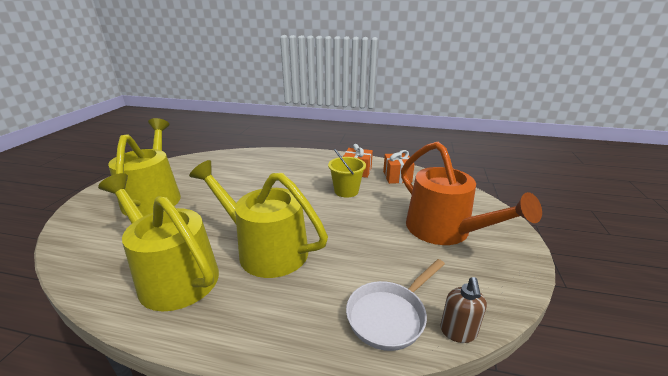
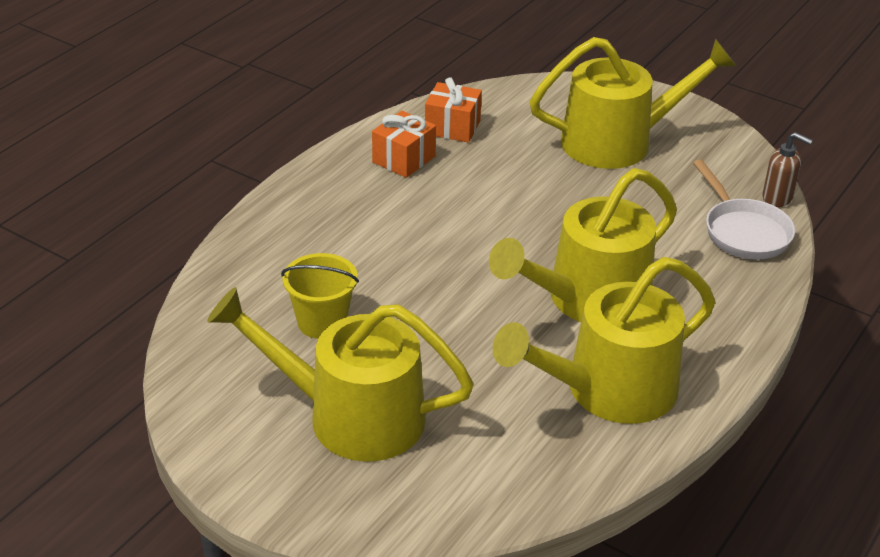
camera: 70 degrees left, 10 degrees up
(346, 191) = (468, 190): yellow bucket -> yellow bucket (322, 322)
(444, 230) = (618, 141): orange watering can -> yellow watering can

